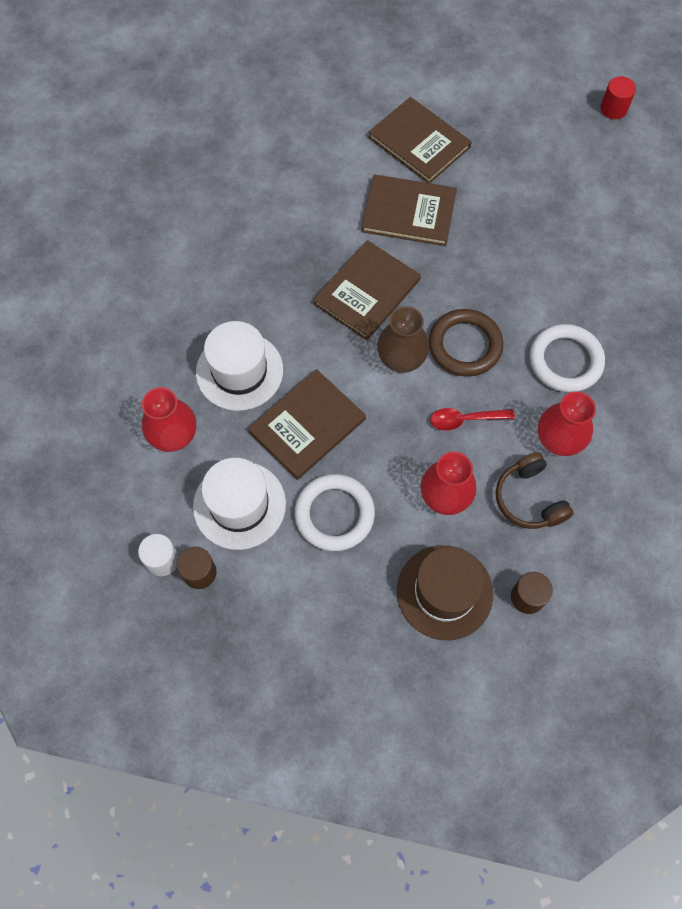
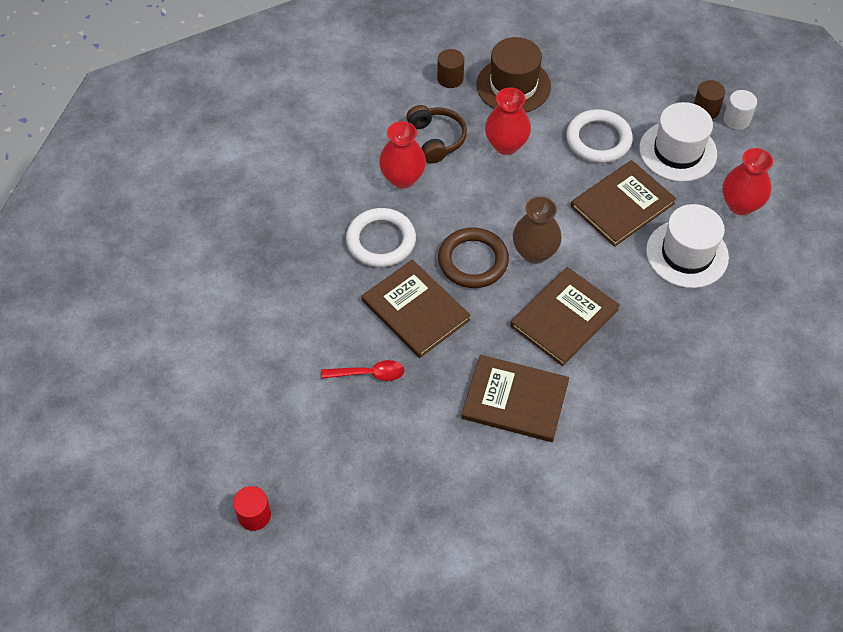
camera: 175 degrees left, 10 degrees down
(419, 142) = (495, 487): brown book -> brown book (415, 310)
(465, 420) = (481, 200): red spoon -> red spoon (369, 374)

